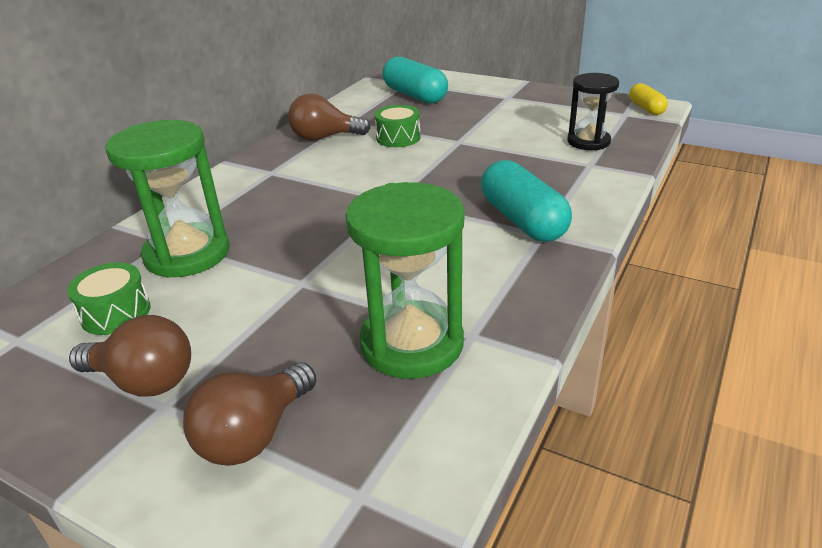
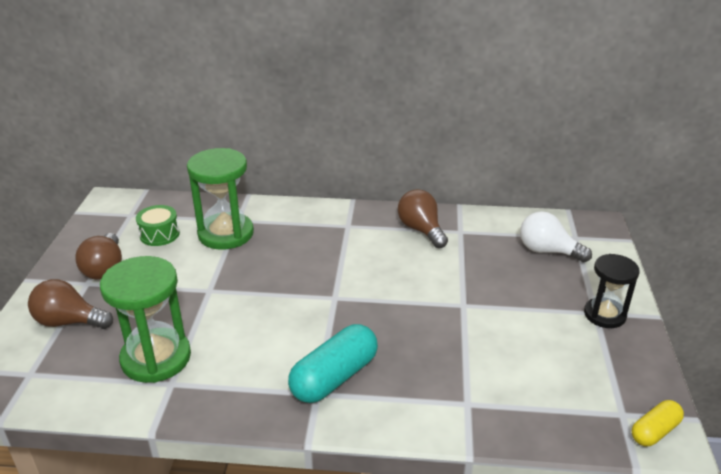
camera: 65 degrees right, 0 degrees up
(398, 138) = (446, 268): green drum -> none
(415, 95) = (547, 251): turquoise capsule -> white light bulb
(588, 142) = (521, 394): black hourglass -> black hourglass (604, 315)

